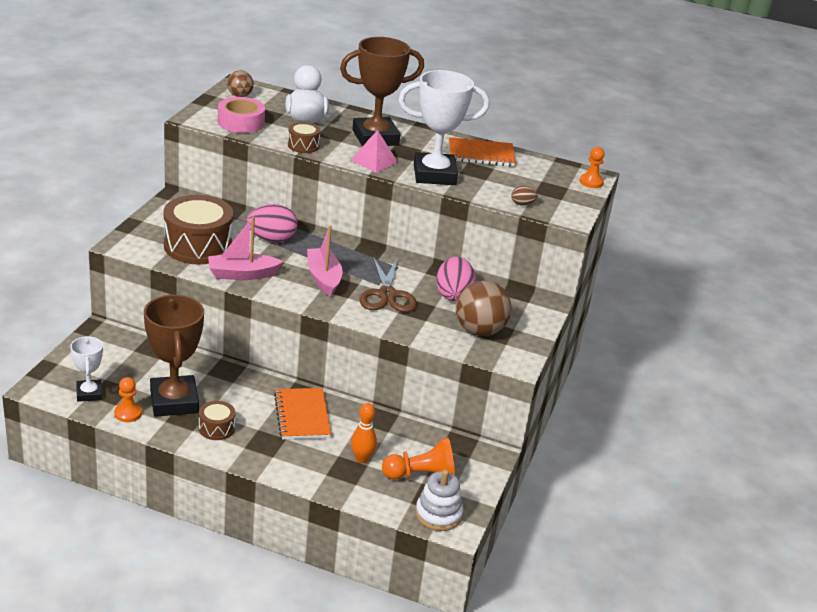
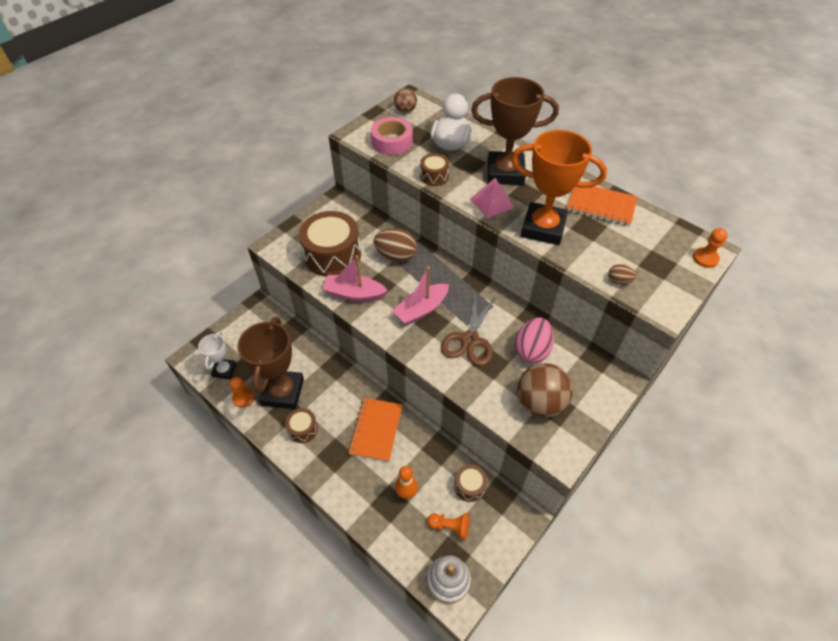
camera: 25 degrees right, 20 degrees up
(271, 239) = (396, 256): pink egg -> brown egg
(323, 278) = (421, 309): pink boat -> pink boat turned 135 degrees counterclockwise
(421, 475) = (450, 526): orange pawn -> orange pawn, size x0.65
(426, 442) = (470, 486): none -> brown drum
(434, 175) = (543, 228): white trophy -> orange trophy

